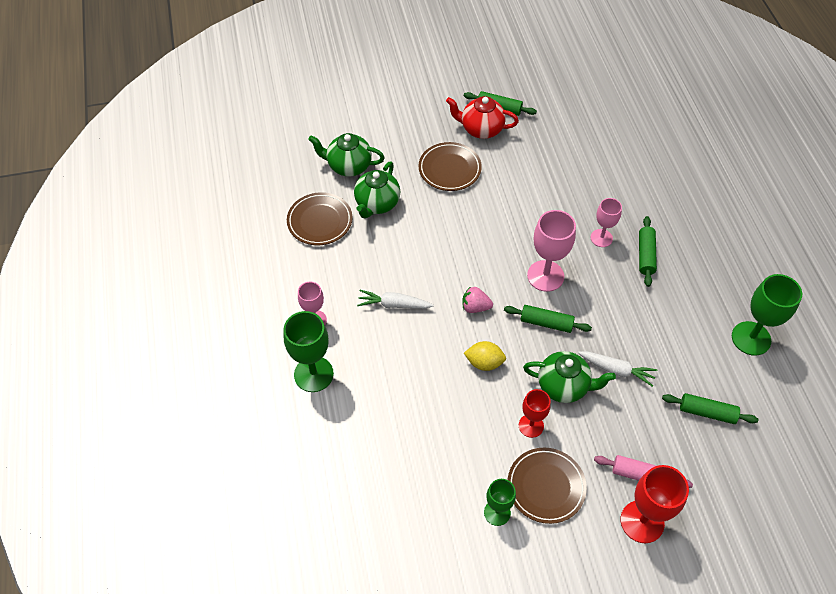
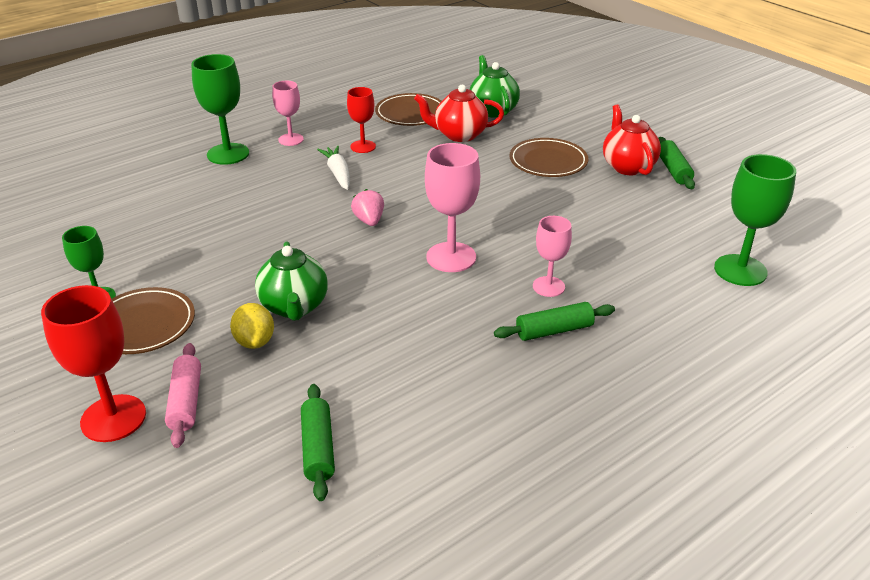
camera: 65 degrees right, 20 degrees down
(377, 204) = (459, 135): green teapot -> red teapot
(484, 362) = (296, 243): yellow lemon -> yellow lemon (255, 341)
(531, 425) = (225, 295): red goblet -> red goblet (363, 146)
(546, 323) = (380, 273): green rolling pin -> none
(616, 370) = (343, 345): white carrot -> none
(751, 338) = (485, 473): green goblet -> green goblet (740, 270)

